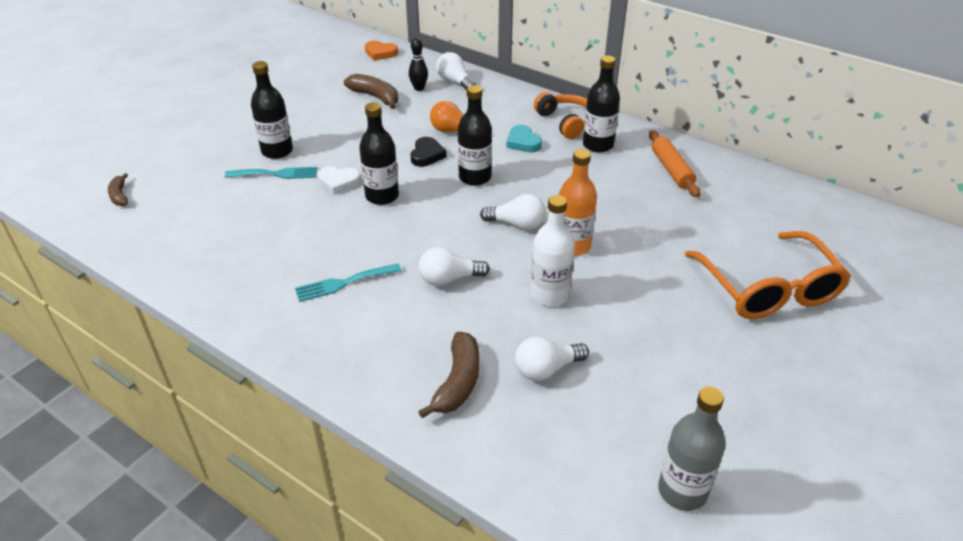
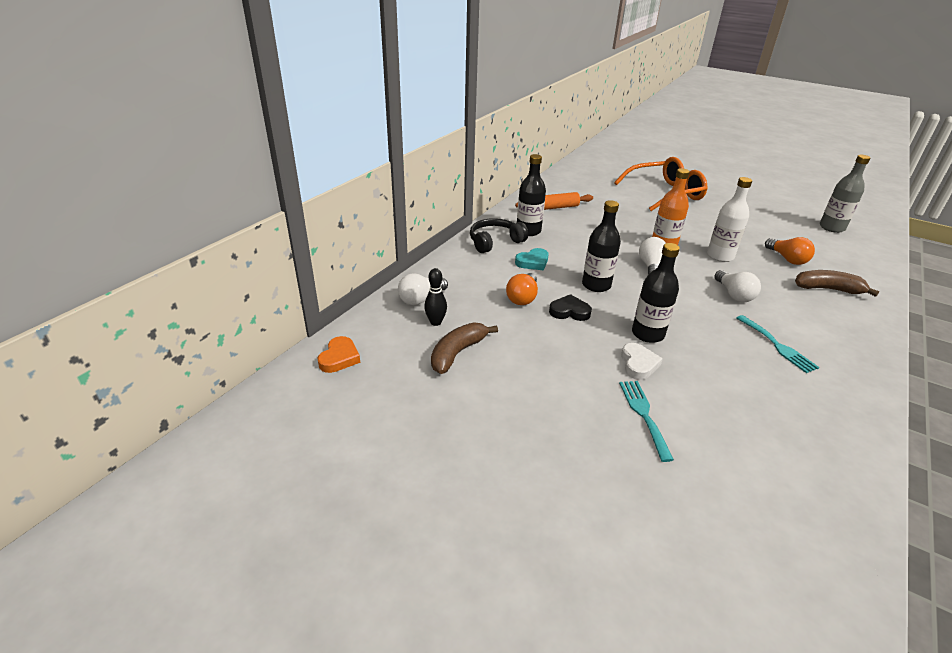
camera: 95 degrees left, 5 degrees down
(119, 195) = (766, 577): brown banana -> none
(277, 151) = (598, 422): black bottle -> none
(546, 369) = (787, 259): white light bulb -> orange light bulb
(566, 122) = (495, 242): orange headphones -> black headphones

